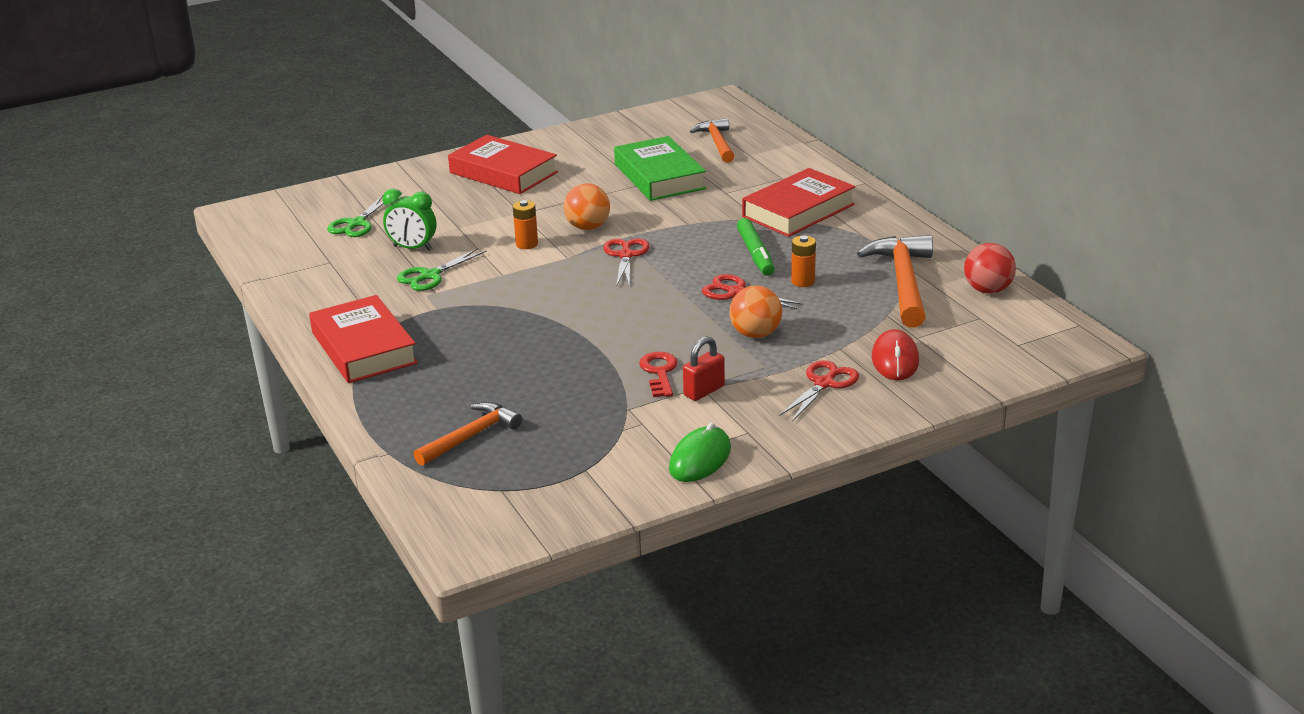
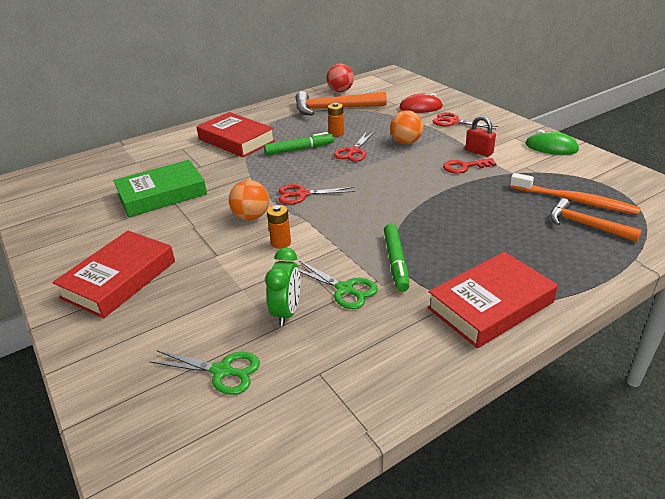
camera: 95 degrees left, 5 degrees up
(460, 304) = (395, 262): none -> green marker
(532, 442) = (574, 200): none -> orange toothbrush
(717, 143) = (107, 176): orange hammer -> none

